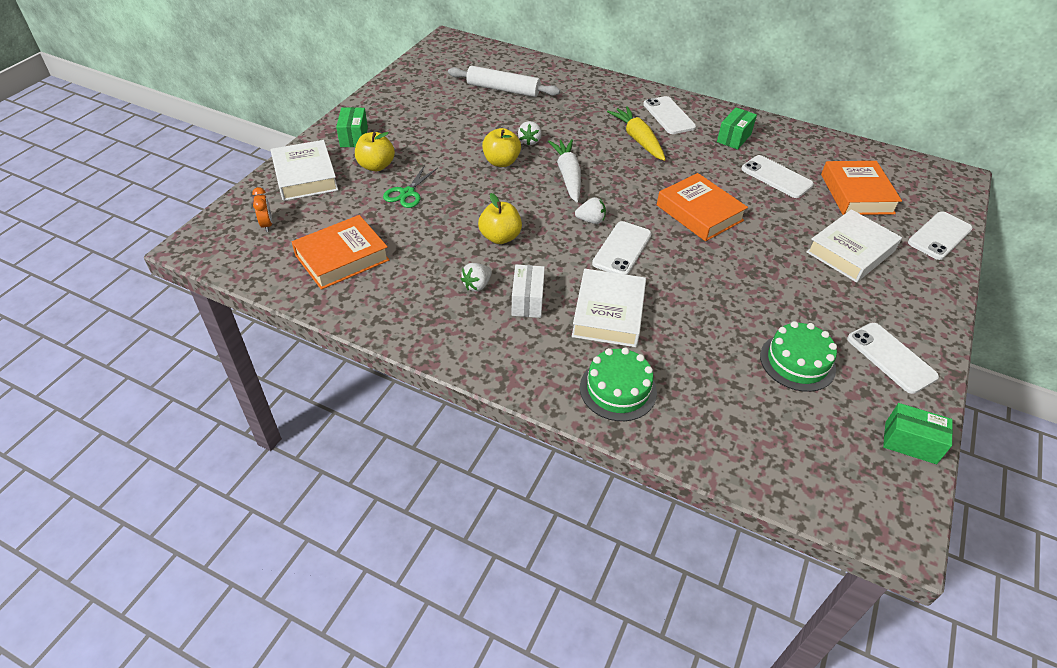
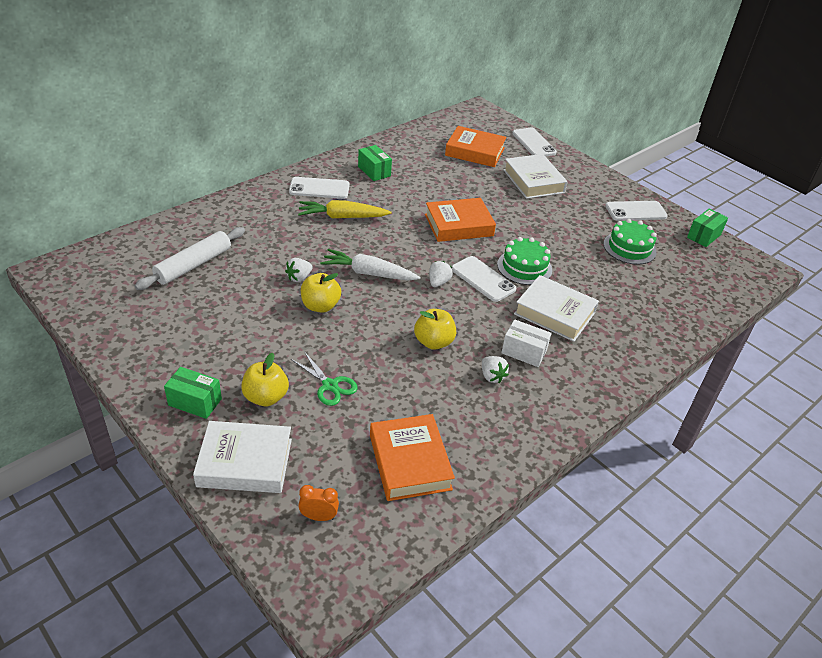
camera: 70 degrees left, 5 degrees down
(529, 141) = (299, 278): white strawberry -> white strawberry turned 105 degrees clockwise
(618, 389) = (634, 337): green cake -> green cake (524, 267)
(776, 177) = (436, 174): white phone -> none

